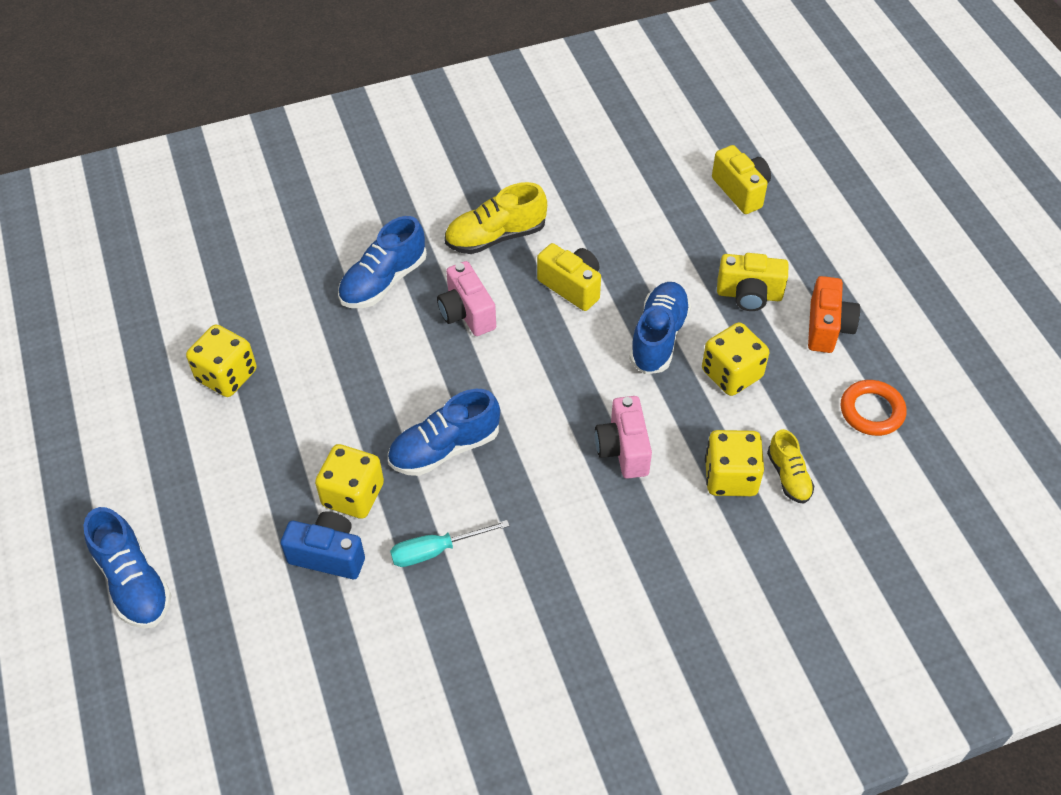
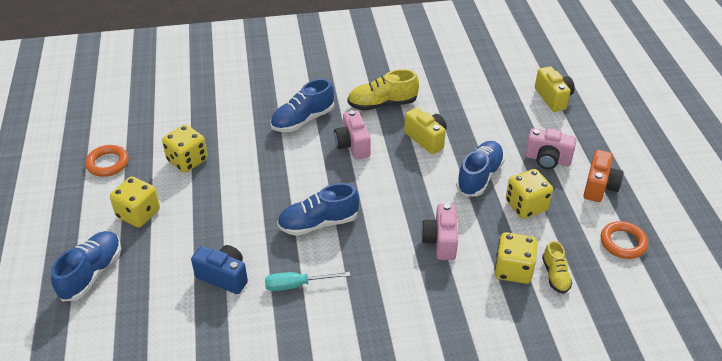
camera: 10 degrees right, 10 degrees down
(106, 399) = (108, 163): none -> orange ring
(134, 582) = (92, 273): blue shoe -> blue shoe turned 135 degrees counterclockwise
(353, 495) = (250, 242): yellow dice -> yellow dice (138, 214)
(749, 295) = (547, 159): yellow camera -> pink camera

